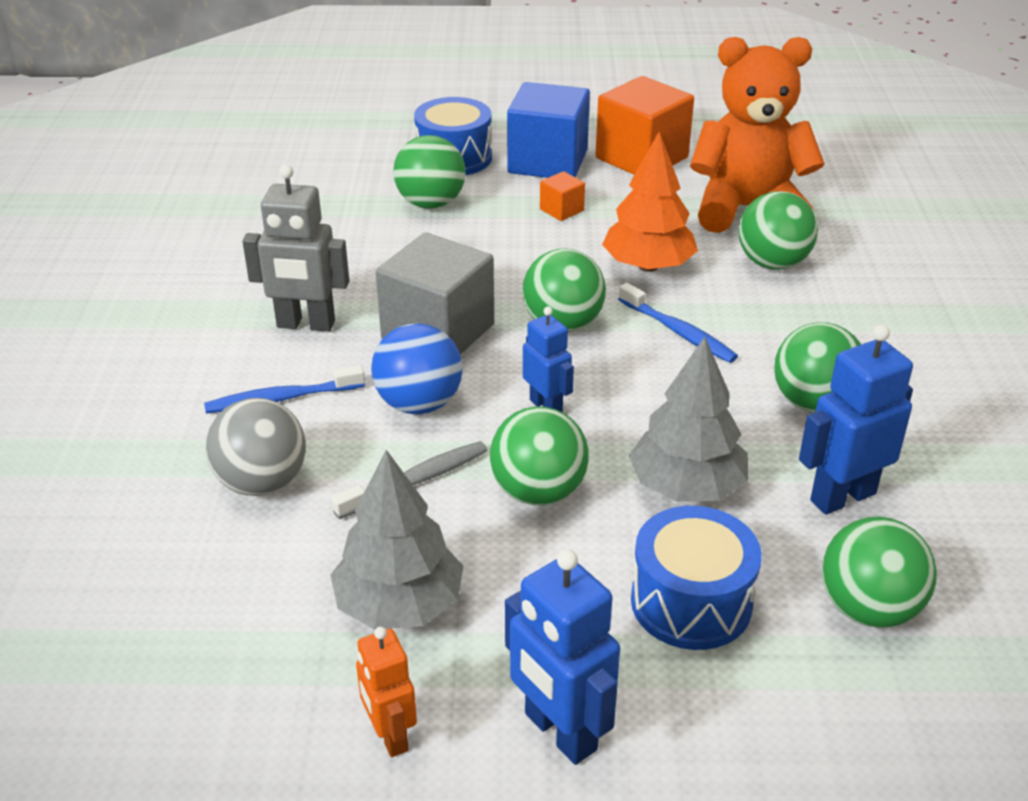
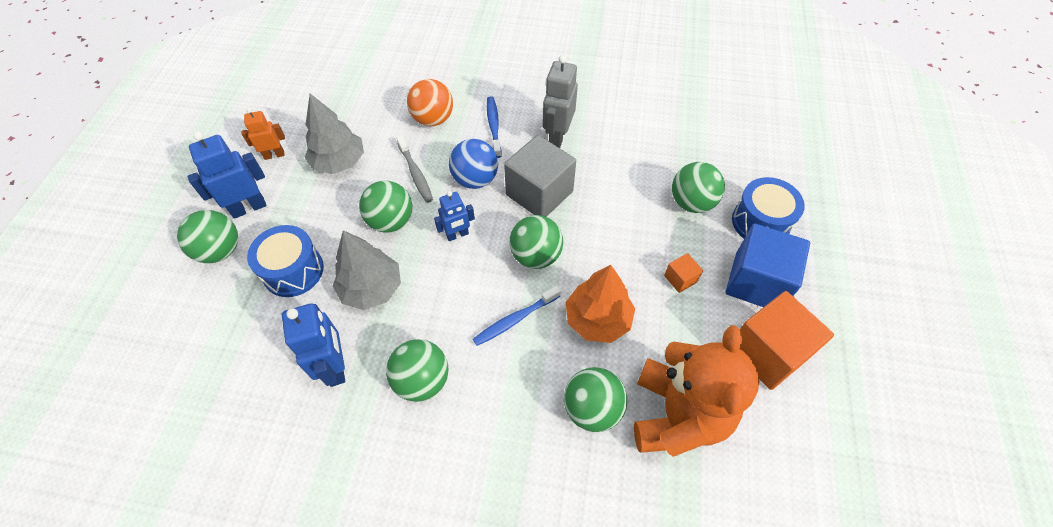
camera: 100 degrees right, 20 degrees up
(262, 482) = (433, 119): grey ball -> orange ball
(868, 608) = (254, 350): green ball -> green ball (220, 250)

